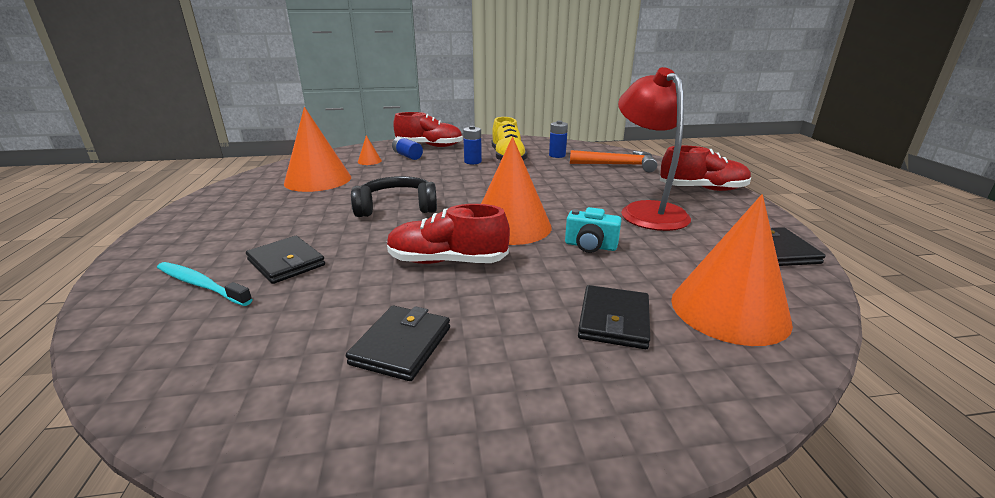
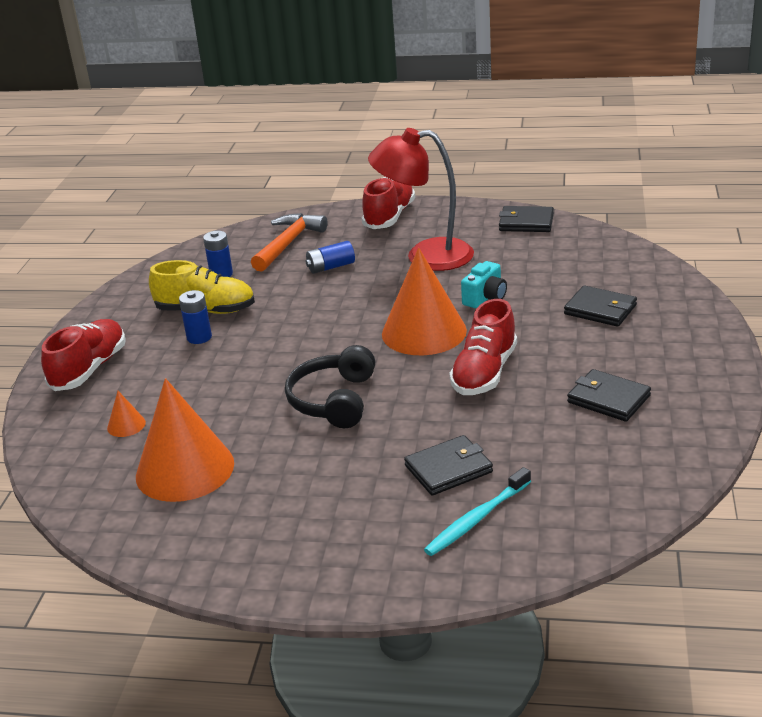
camera: 70 degrees left, 5 degrees up
(407, 156) = (127, 390): blue battery -> blue battery (331, 267)
(729, 310) = (600, 265): orange cone -> none

